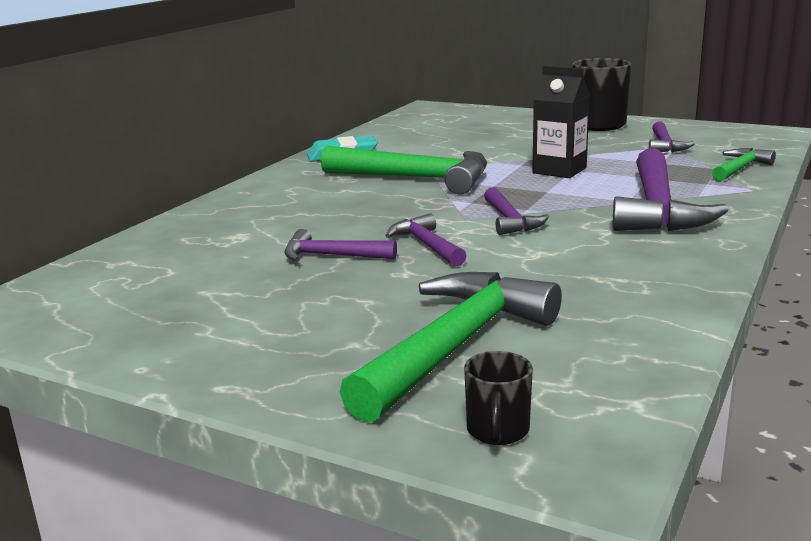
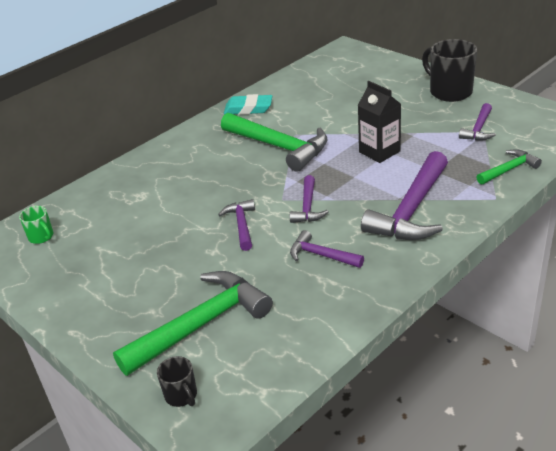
camera: 20 degrees right, 15 degrees up
(90, 292) = (41, 237): none -> green mug
(332, 256) = (182, 226): purple hammer -> purple hammer (321, 255)
(497, 431) = (181, 395): black mug -> black mug turned 60 degrees counterclockwise

